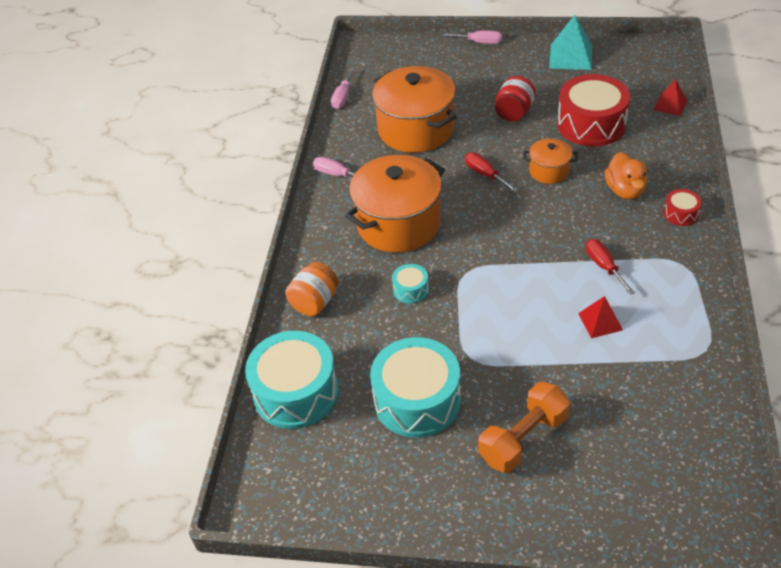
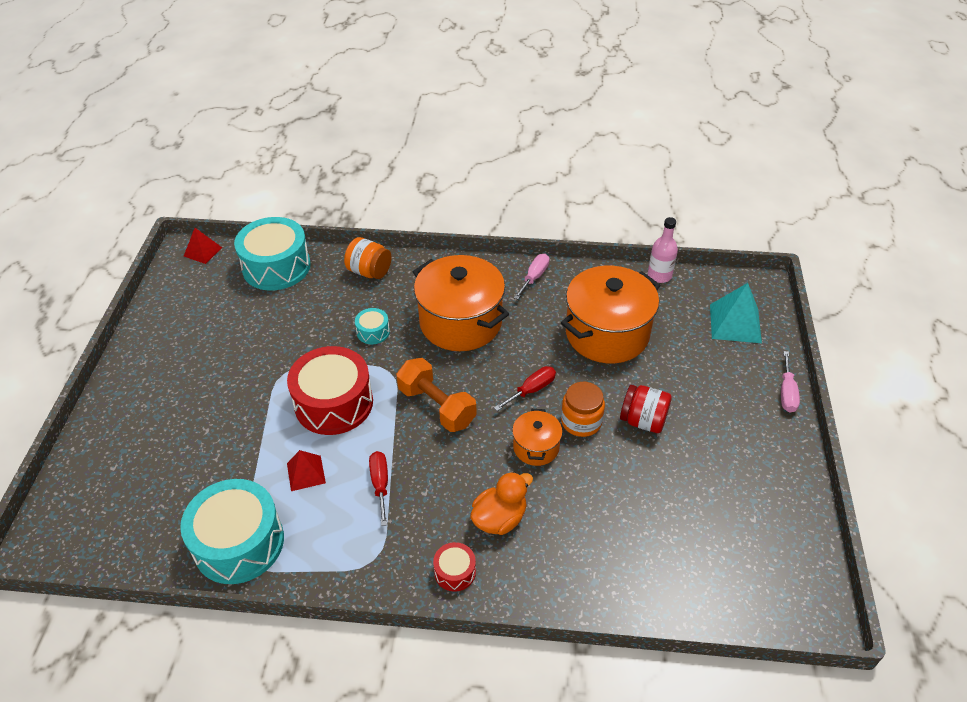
camera: 85 degrees right, 0 degrees up
(343, 97) = (659, 275): pink screwdriver -> pink bottle
(417, 400) = (249, 337): turquoise drum -> turquoise drum (239, 543)
(518, 145) = (581, 421): none -> orange jar
(523, 438) = (190, 404): orange dumbbell -> orange dumbbell (437, 406)
(570, 57) = (771, 488): turquoise pyramid -> turquoise pyramid (735, 323)
(591, 124) = (624, 497): red drum -> red drum (334, 403)
(604, 266) = (380, 484): red screwdriver -> red screwdriver turned 75 degrees counterclockwise
(625, 190) = (499, 518): orange duck -> orange duck turned 150 degrees clockwise
(670, 105) = (673, 595): red pyramid -> red pyramid (203, 251)

